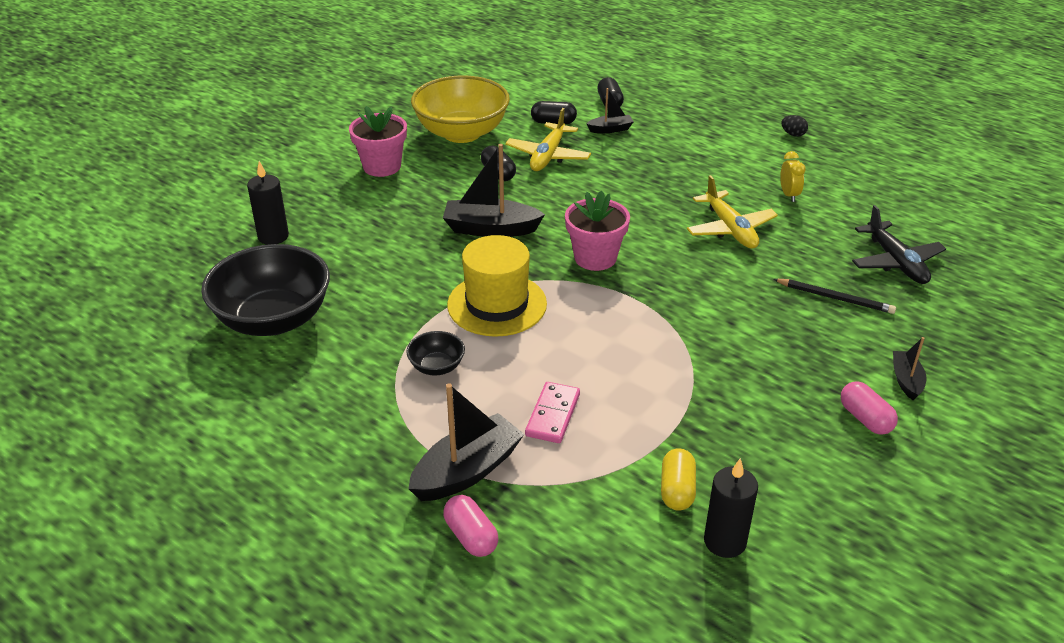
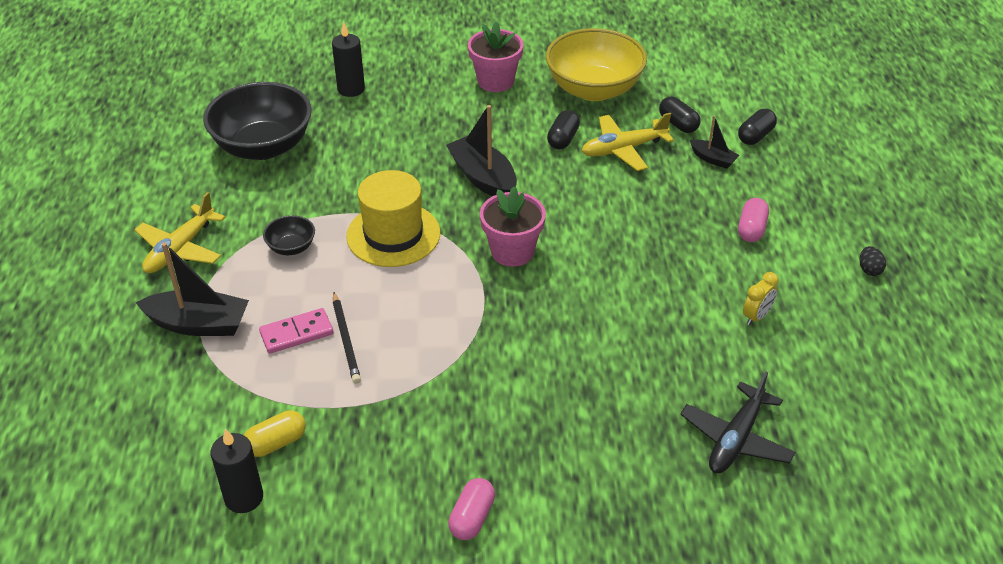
camera: 50 degrees right, 5 degrees up
(471, 536) = (138, 362): pink capsule -> pink capsule (751, 229)
(730, 229) = (651, 306): yellow plane -> yellow plane (180, 249)
(835, 298) = (626, 422): black pencil -> black pencil (346, 340)
(906, 380) = (555, 523): black boat -> none

